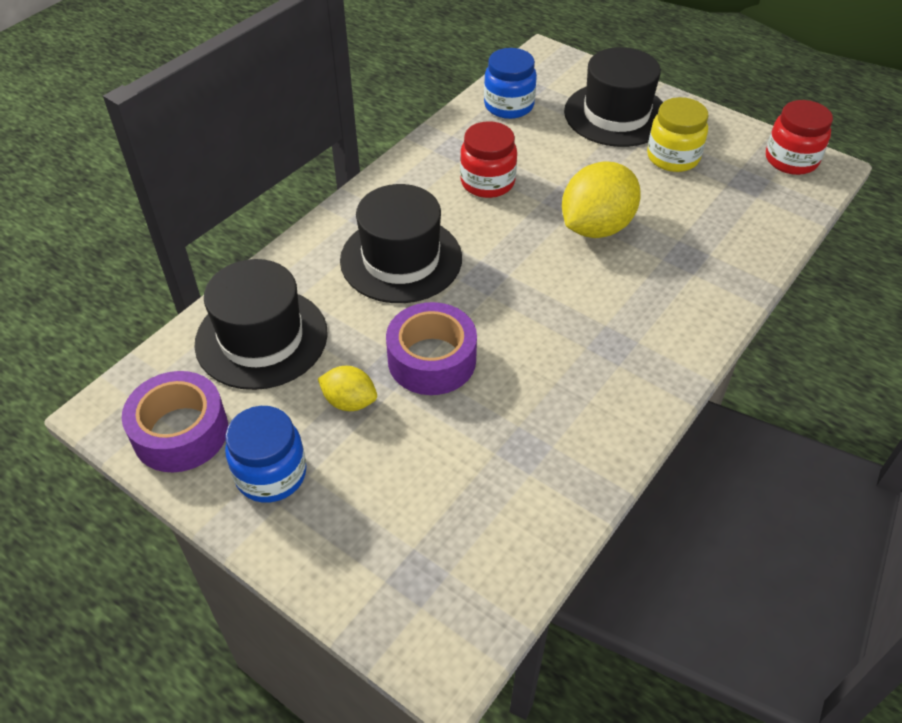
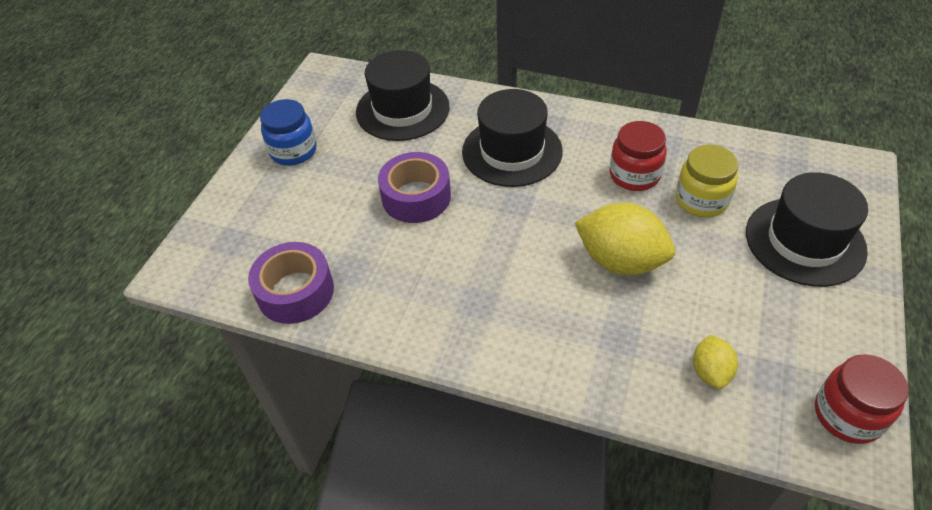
camera: 75 degrees right, 0 degrees up
(180, 432) = (314, 103): purple tape -> purple tape (295, 291)
(349, 401) = (362, 167): yellow lemon -> yellow lemon (710, 372)
(509, 106) = (754, 161): blue jar -> none
(673, 157) = (768, 301): yellow jar -> yellow jar (701, 200)

